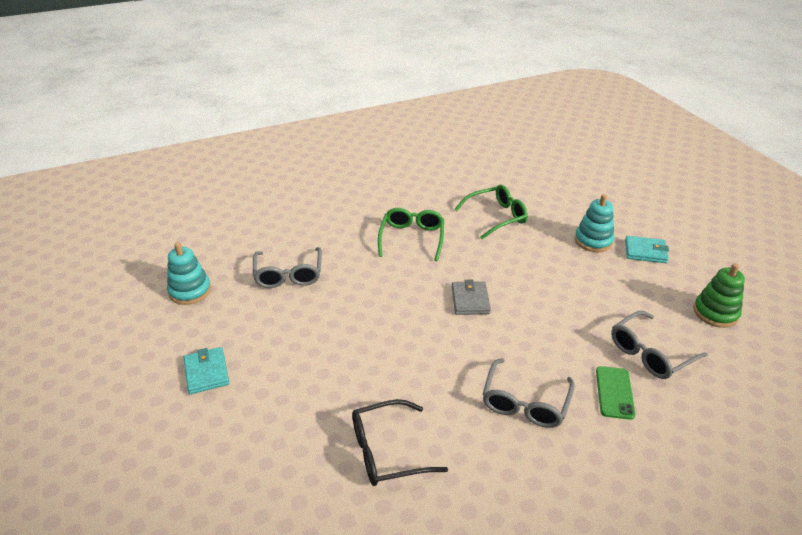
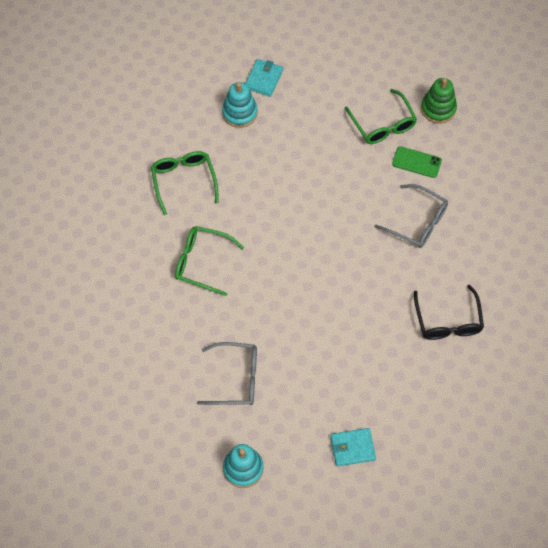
camera: 80 degrees left, 25 degrees up
(470, 300) = (301, 232): grey wallet -> none
(650, 353) = (383, 124): grey glasses -> green glasses
(715, 313) = (348, 63): green stacking toy -> green stacking toy (438, 109)

